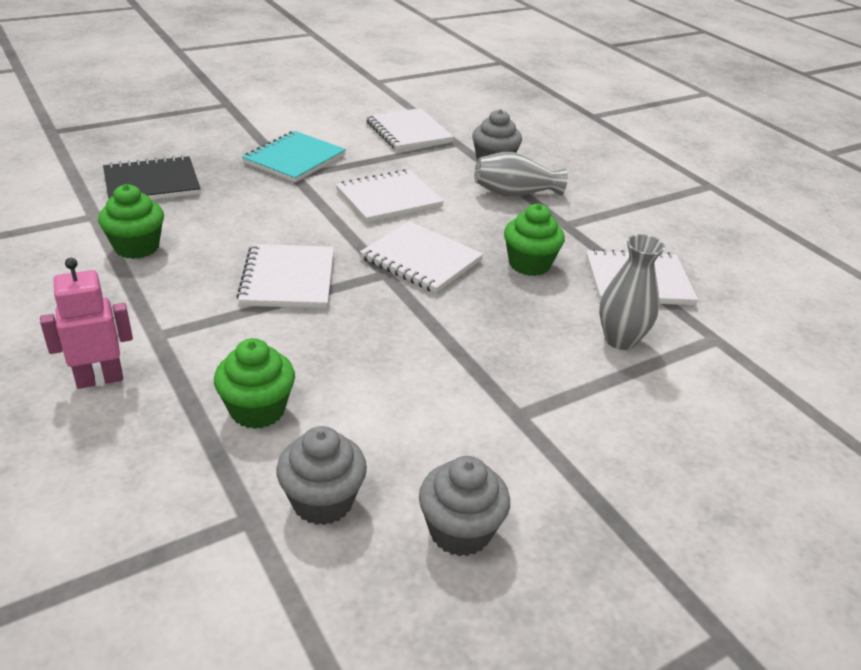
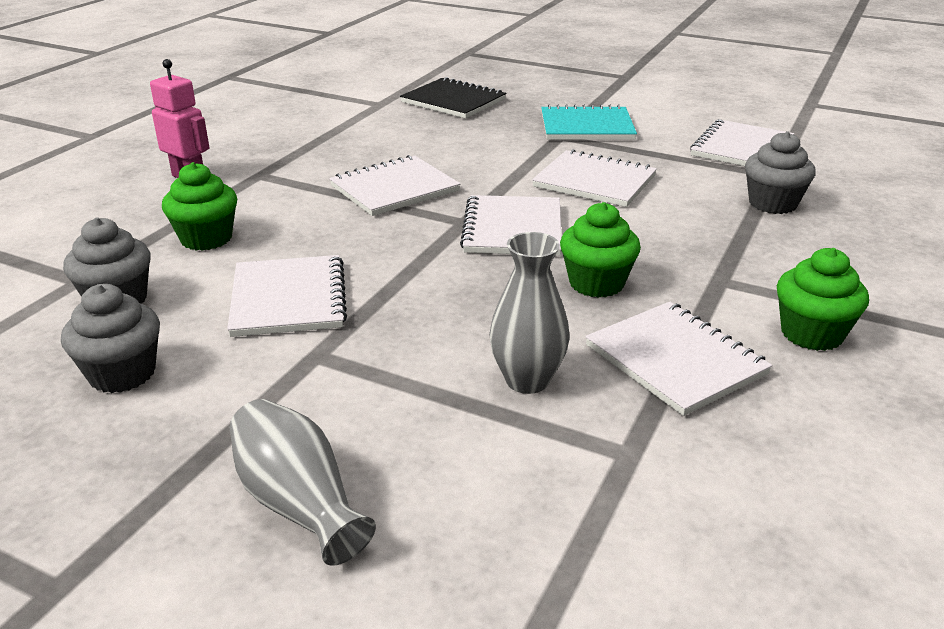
camera: 60 degrees right, 5 degrees down
(137, 247) = (360, 129): green cupcake -> green cupcake (811, 334)
(421, 399) = (289, 299): none -> white notebook
(514, 194) = (729, 233): grey vase -> grey vase (299, 503)

